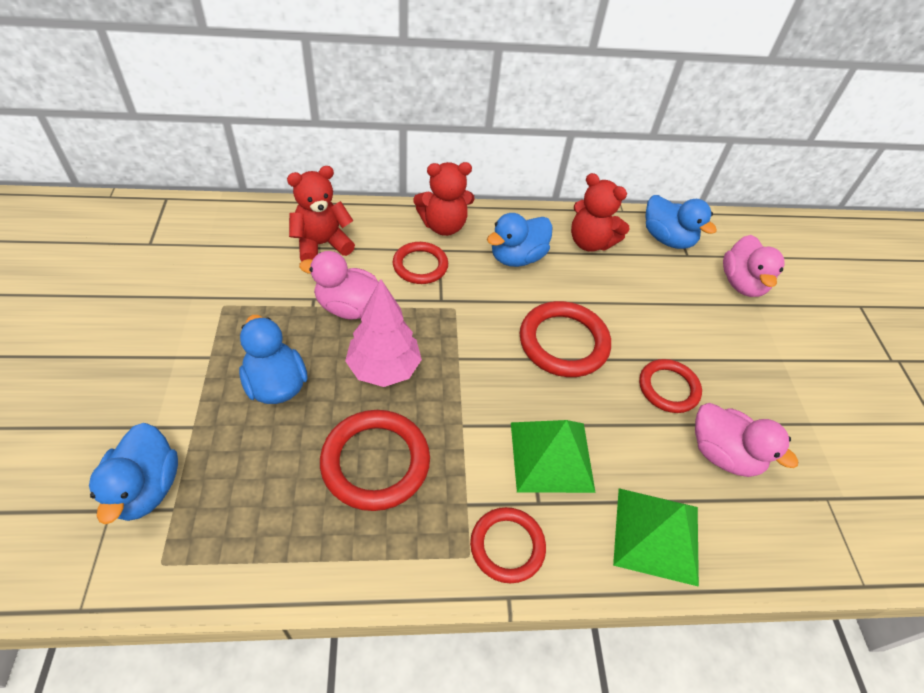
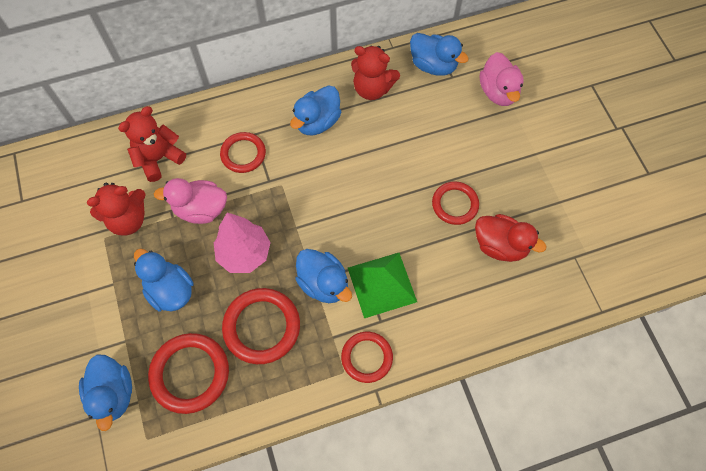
camera: 10 degrees left, 15 degrees up
(443, 226) = (250, 109): red teddy bear -> red teddy bear (128, 220)
(474, 433) = (324, 283): none -> blue duck
(563, 342) = (371, 189): red ring -> red ring (190, 374)
(657, 535) = (463, 319): green pyramid -> none
(723, 454) = (500, 245): pink duck -> red duck

